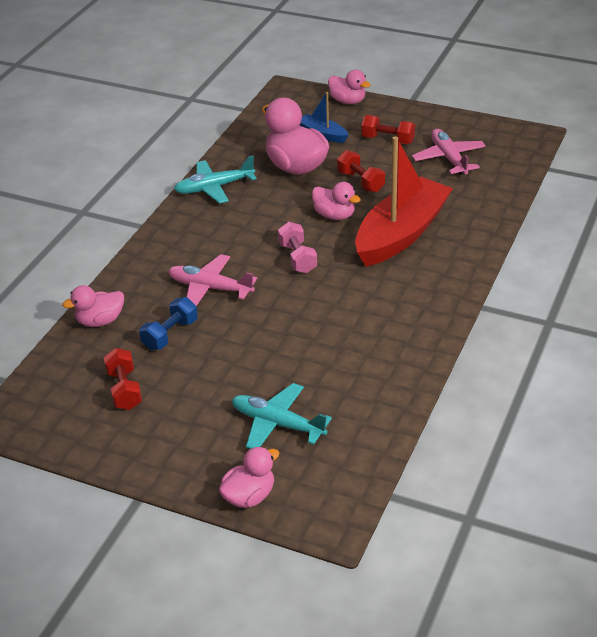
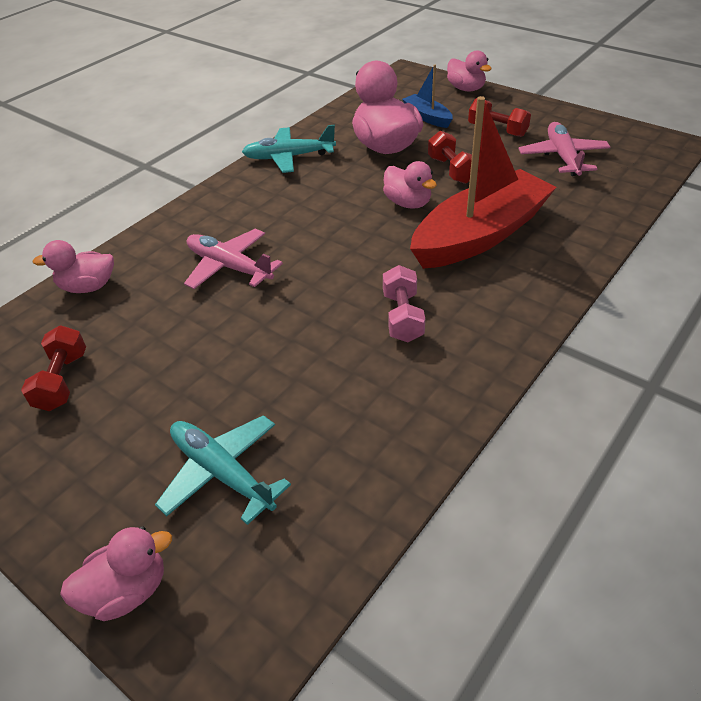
camera: 15 degrees right, 5 degrees up
(170, 334) = (155, 317): blue dumbbell -> none
(297, 258) = (345, 246): pink dumbbell -> pink dumbbell (402, 317)

